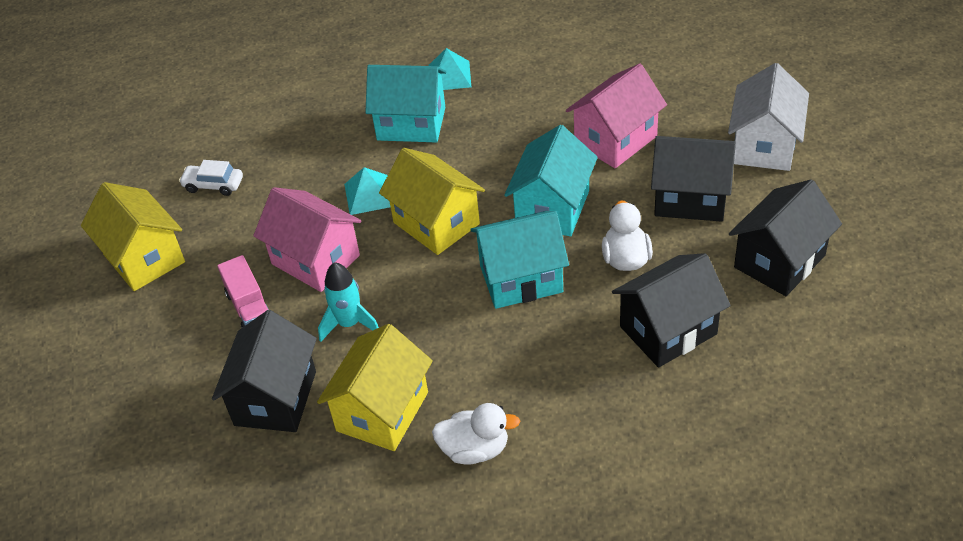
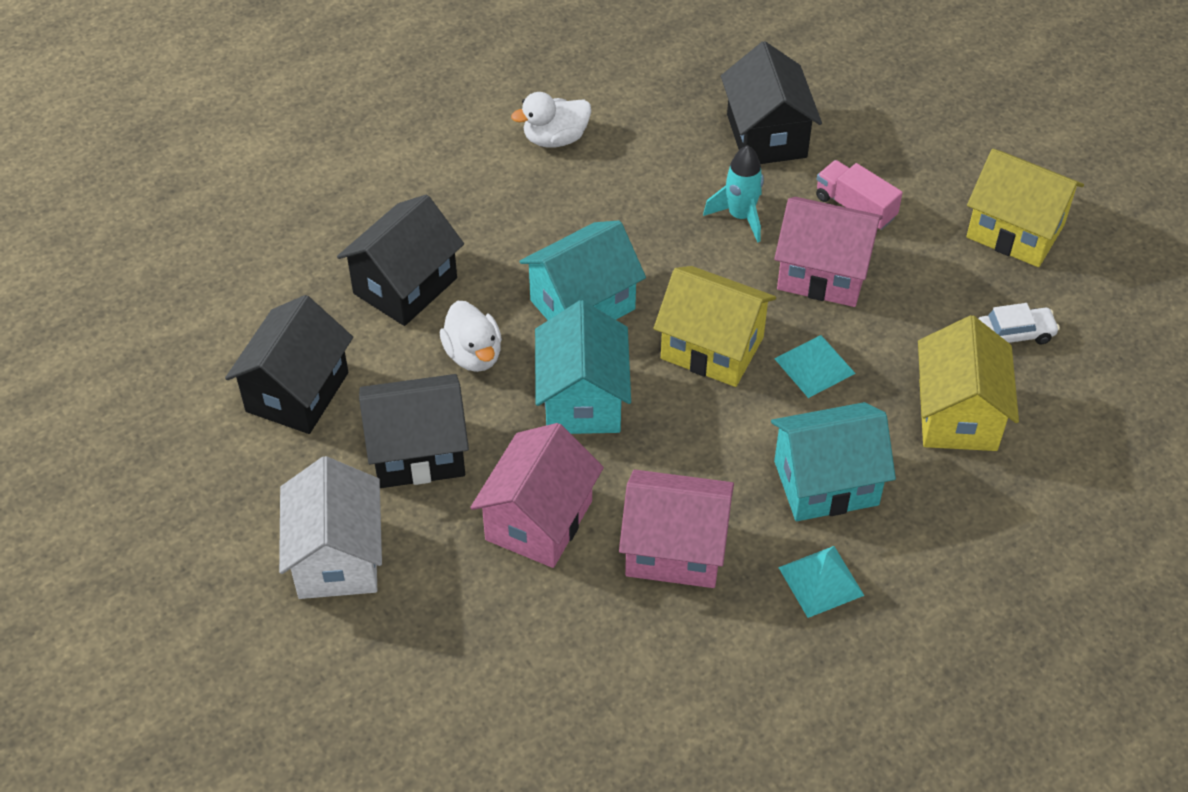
camera: 155 degrees right, 5 degrees up
(382, 411) = (657, 148): yellow house -> yellow house (957, 415)
(531, 107) = (674, 549): none -> pink house

